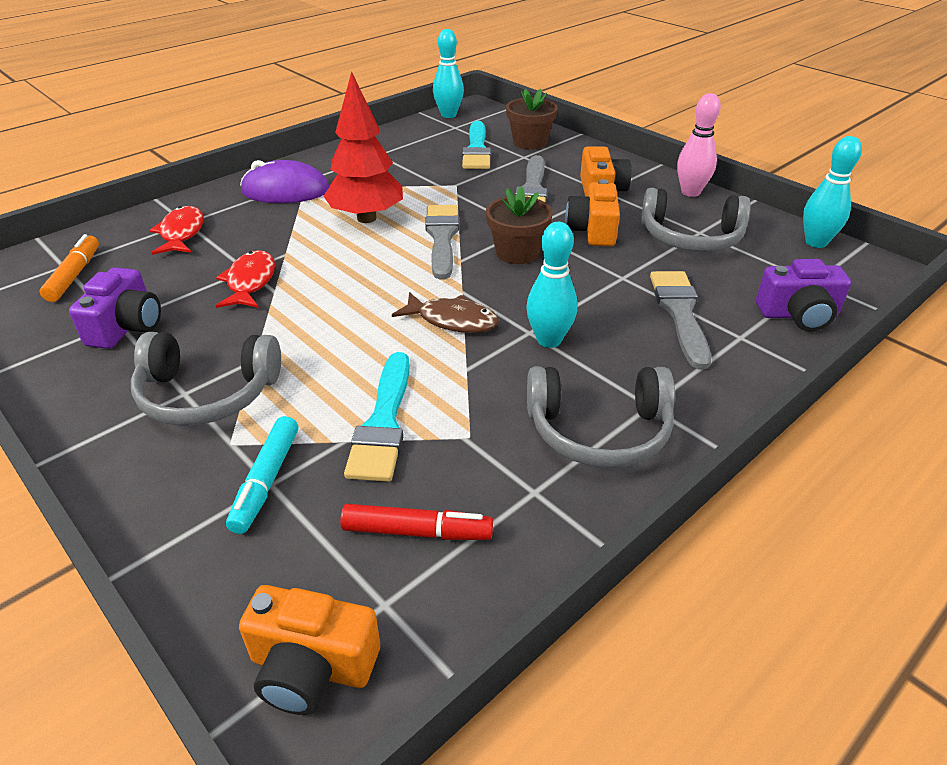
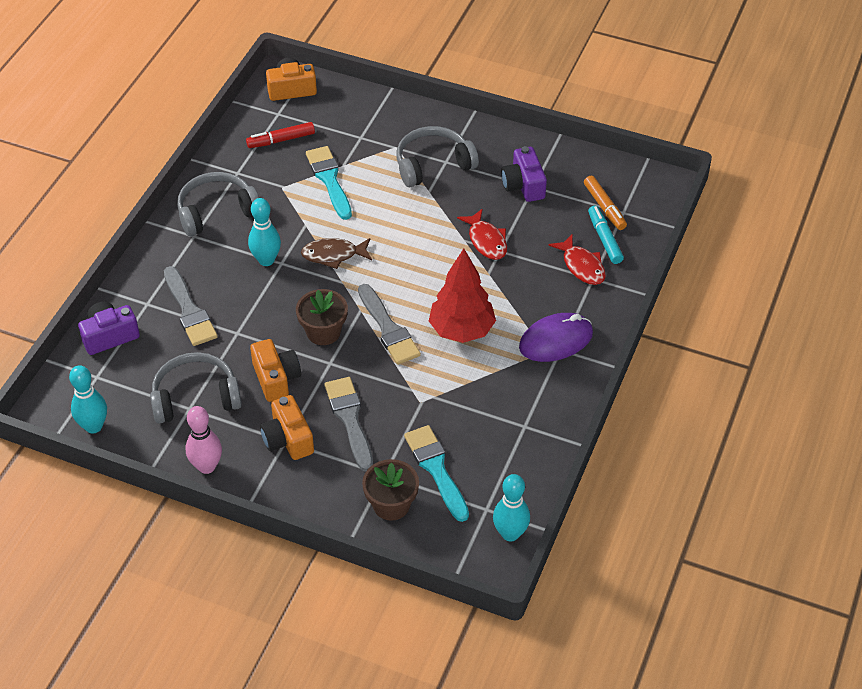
camera: 155 degrees right, 10 degrees up
(266, 481) = (363, 137): turquoise marker -> turquoise marker (604, 239)

